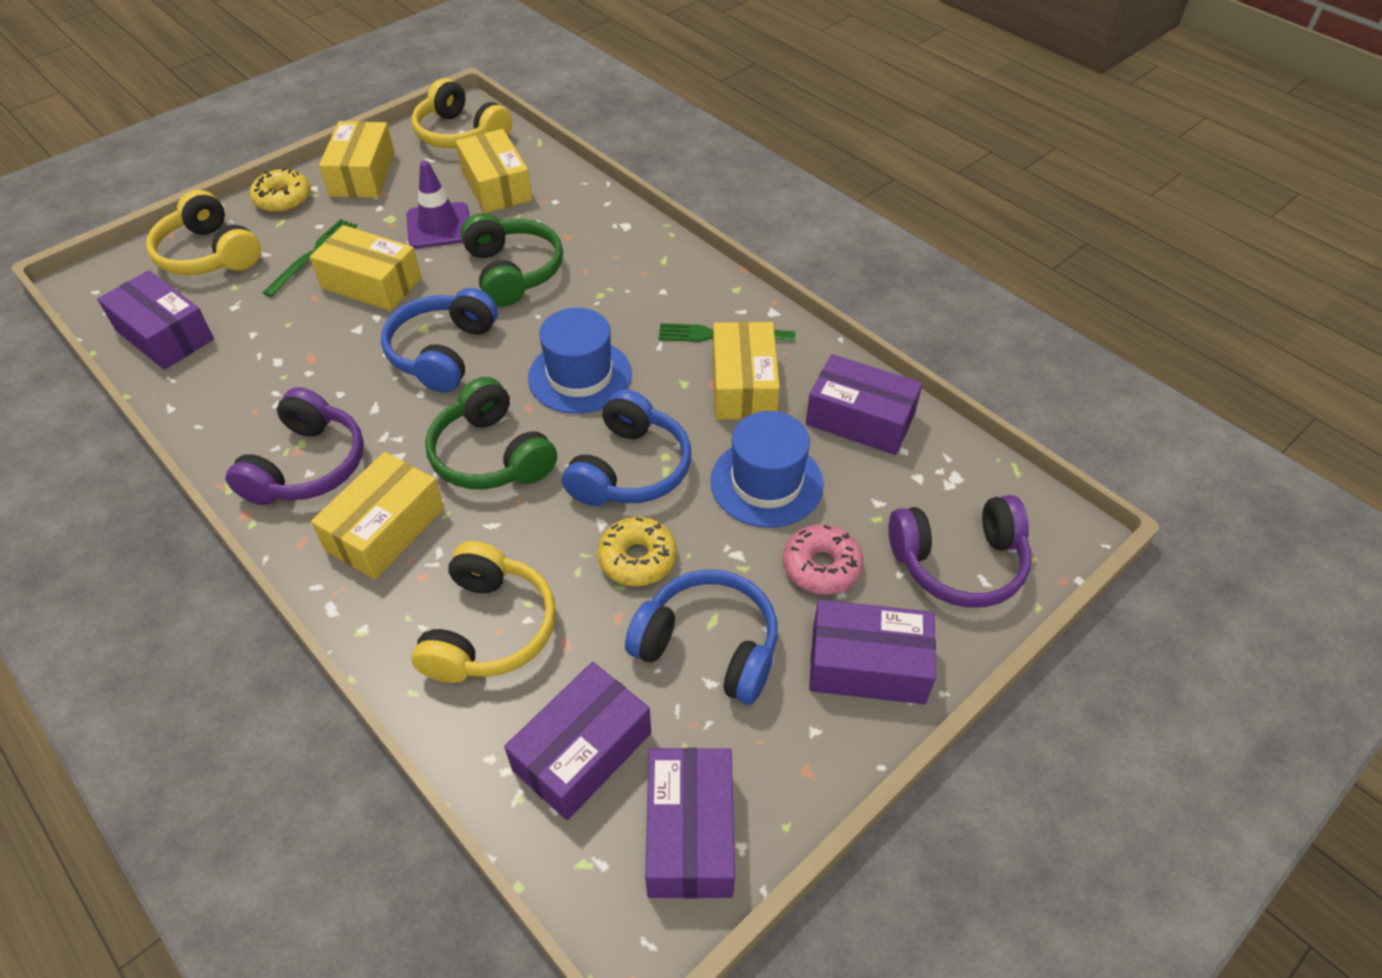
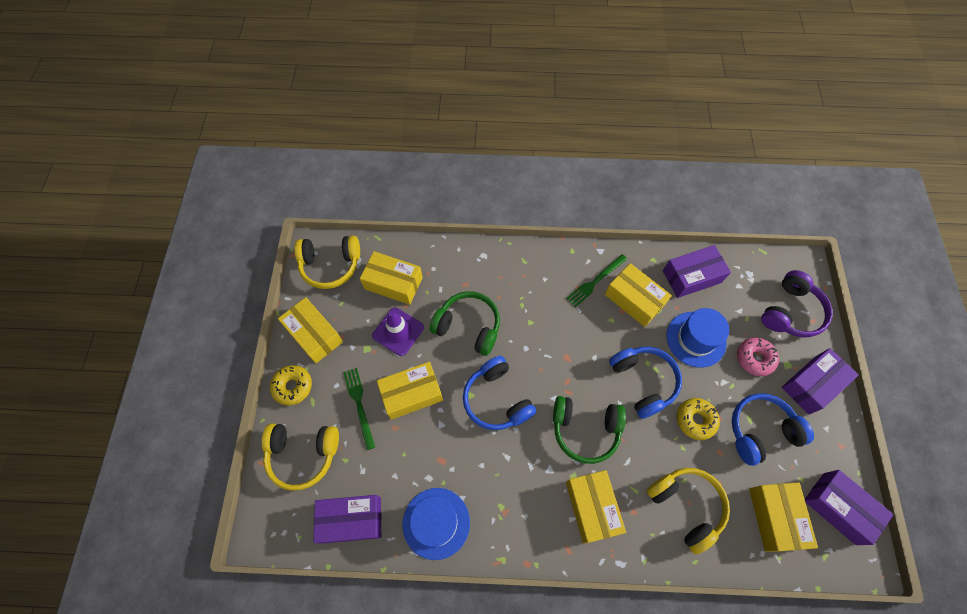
camera: 45 degrees left, 15 degrees up
(307, 466) = (519, 514): purple headphones -> none
(580, 376) = (568, 356): blue hat -> blue hat (436, 523)
(582, 751) = (775, 517): purple box -> yellow box

